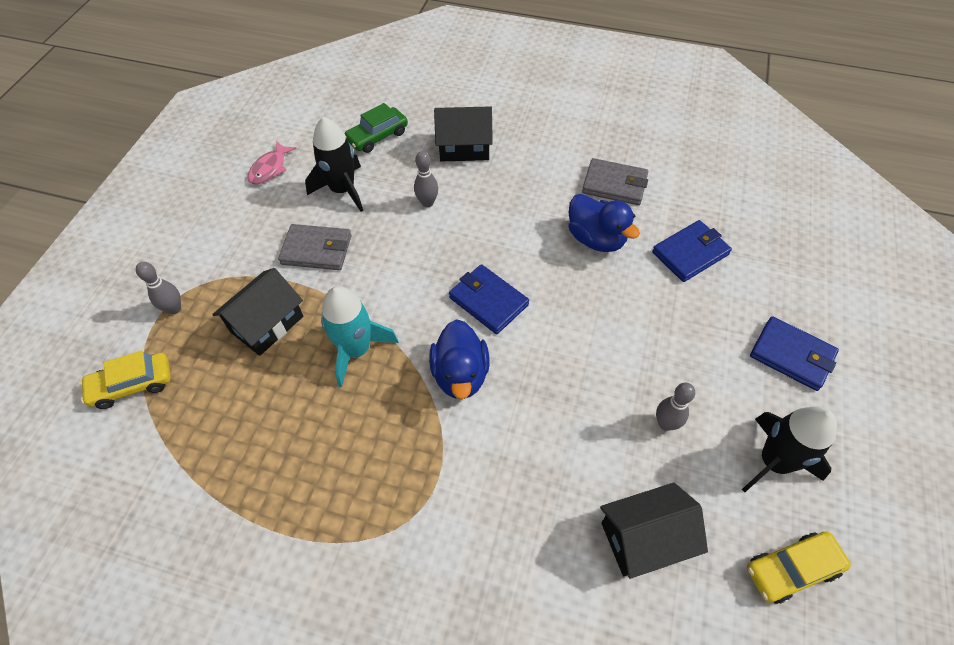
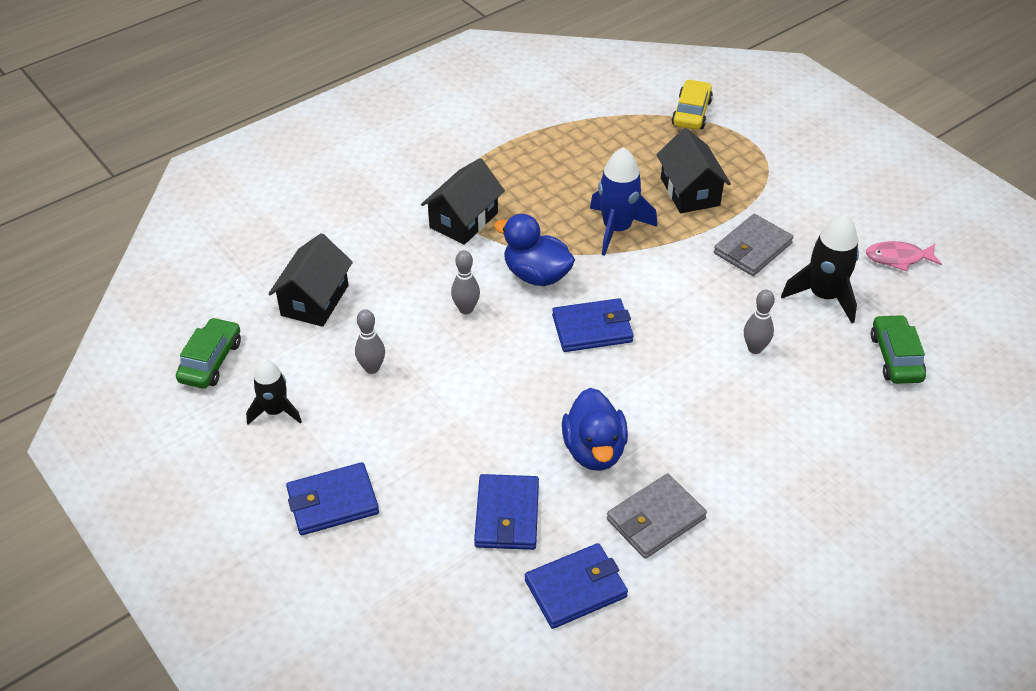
camera: 125 degrees right, 10 degrees down
(174, 309) = (752, 150): grey bowling pin -> grey bowling pin (466, 309)
(270, 168) = (898, 258): pink fish -> pink fish turned 60 degrees counterclockwise
(356, 350) = (617, 229): turquoise rocket -> blue rocket
(464, 148) = (821, 420): black house -> black house (464, 220)
(596, 239) = (594, 450): blue duck -> blue duck turned 90 degrees counterclockwise
(698, 194) = (575, 588): none -> blue wallet
(774, 462) = (275, 411): black rocket -> black rocket, size x0.66
(791, 569) = (211, 361): yellow car -> green car

